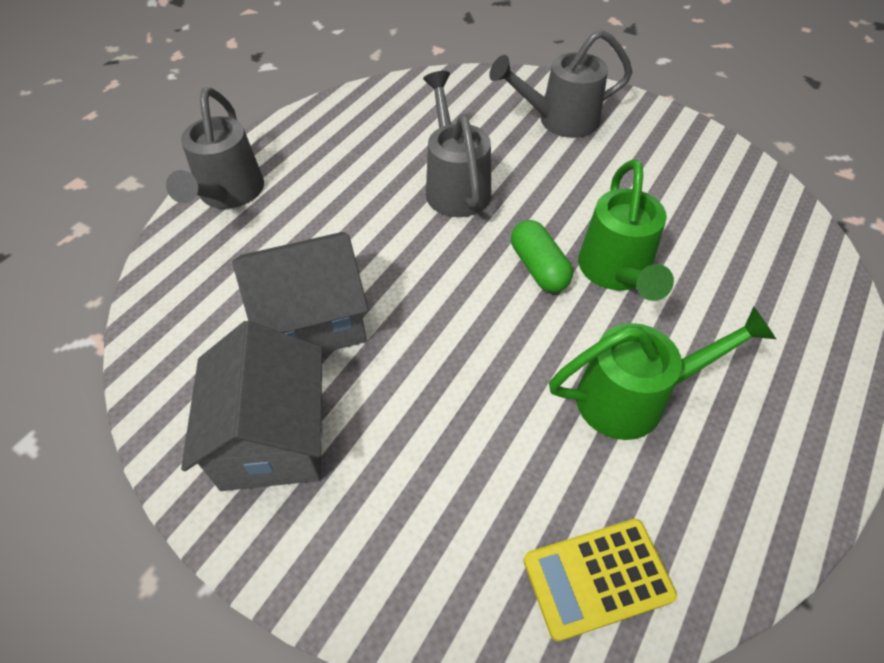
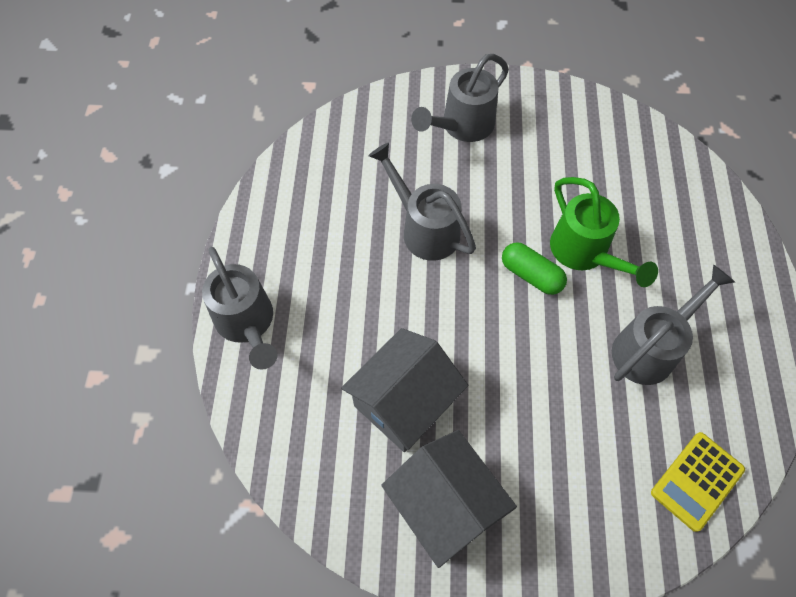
camera: 30 degrees left, 10 degrees up
(633, 398) = (649, 348): green watering can -> grey watering can

